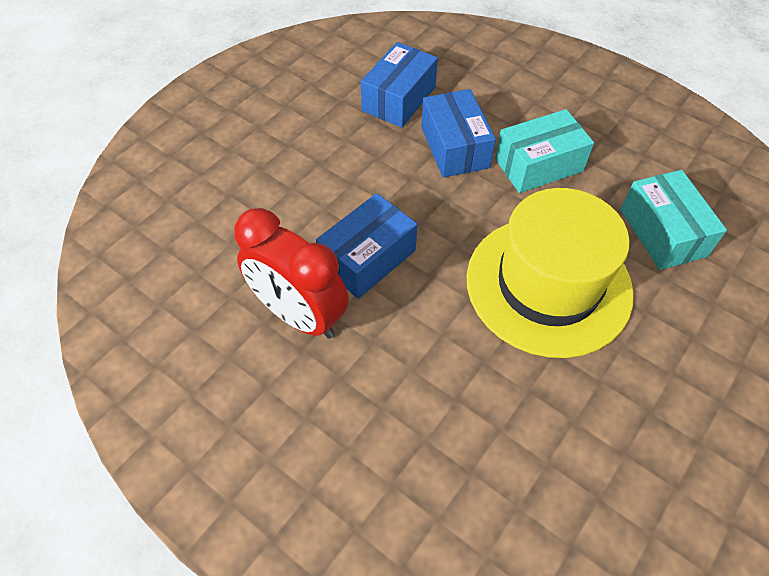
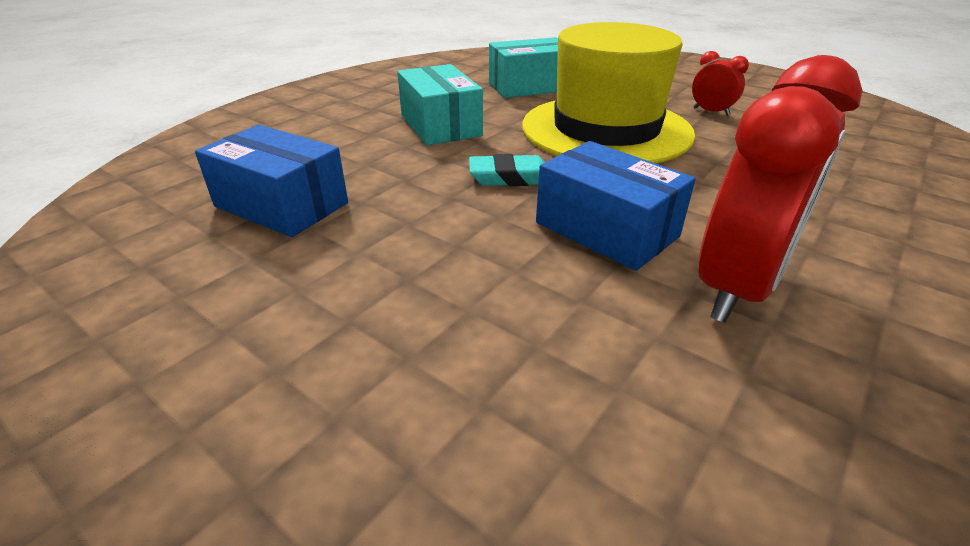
camera: 90 degrees left, 20 degrees down
(442, 209) = (510, 177): none -> turquoise eraser
(454, 147) = (400, 167): blue box -> none
(620, 395) = (711, 112): none -> red clock

